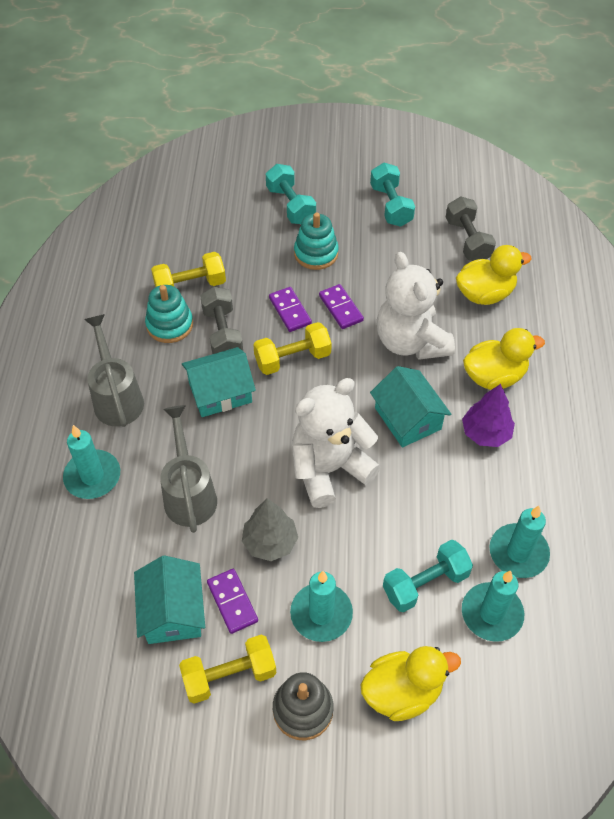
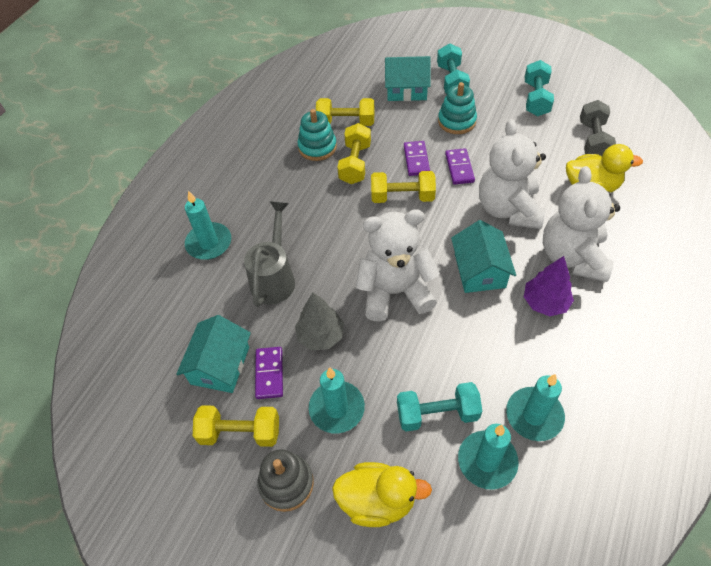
camera: 25 degrees right, 0 degrees up
(117, 398) = (253, 190): grey watering can -> none
(220, 392) = (333, 207): turquoise house -> turquoise house (406, 89)
(222, 333) = (355, 163): grey dumbbell -> yellow dumbbell
(494, 376) = (572, 257): yellow duck -> white teddy bear

